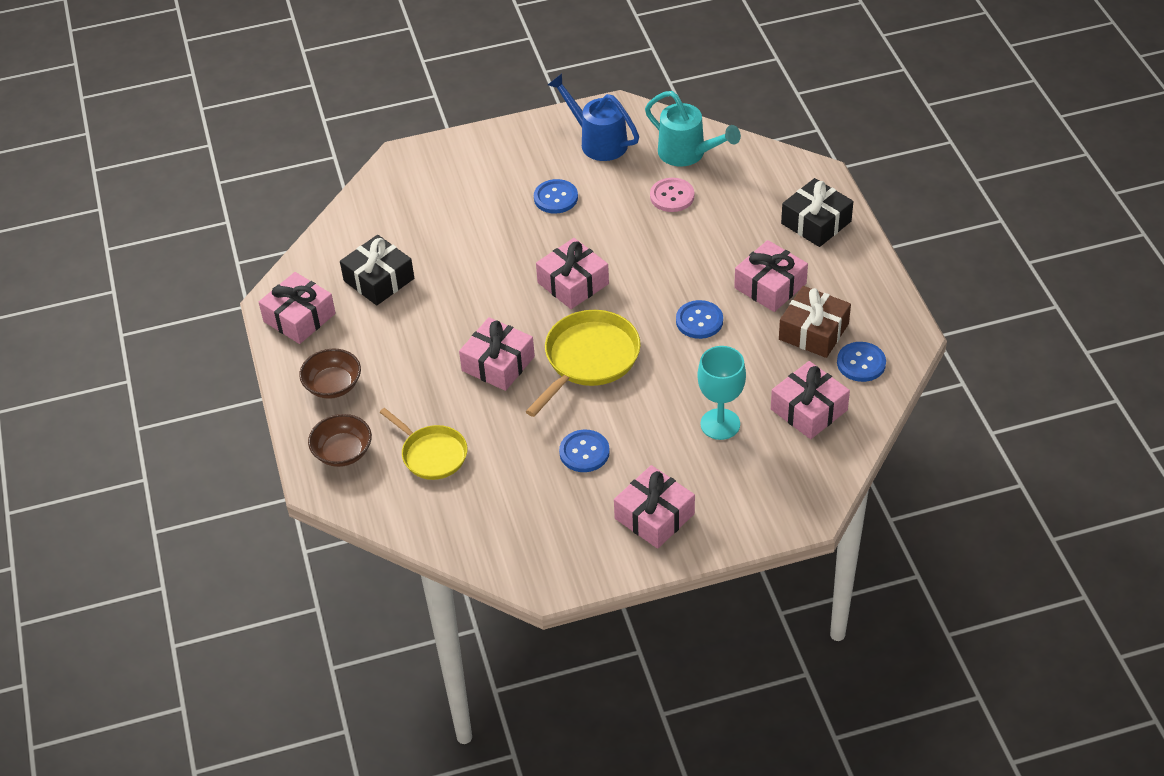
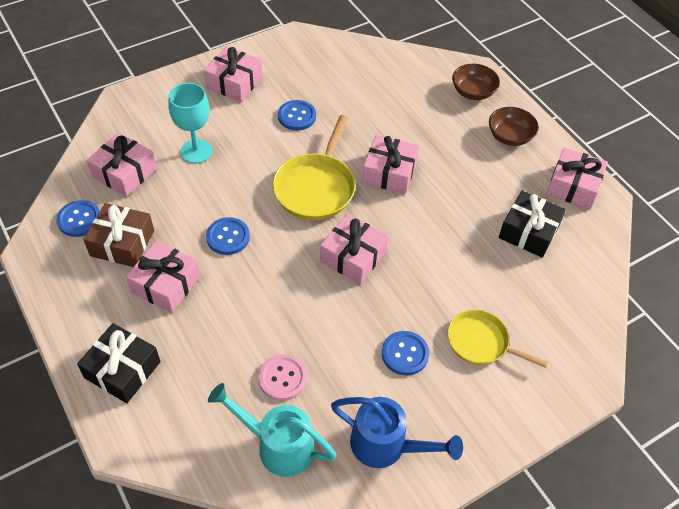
camera: 160 degrees right, 5 degrees up
(432, 454) = (408, 99): yellow pan -> yellow pan (481, 342)

